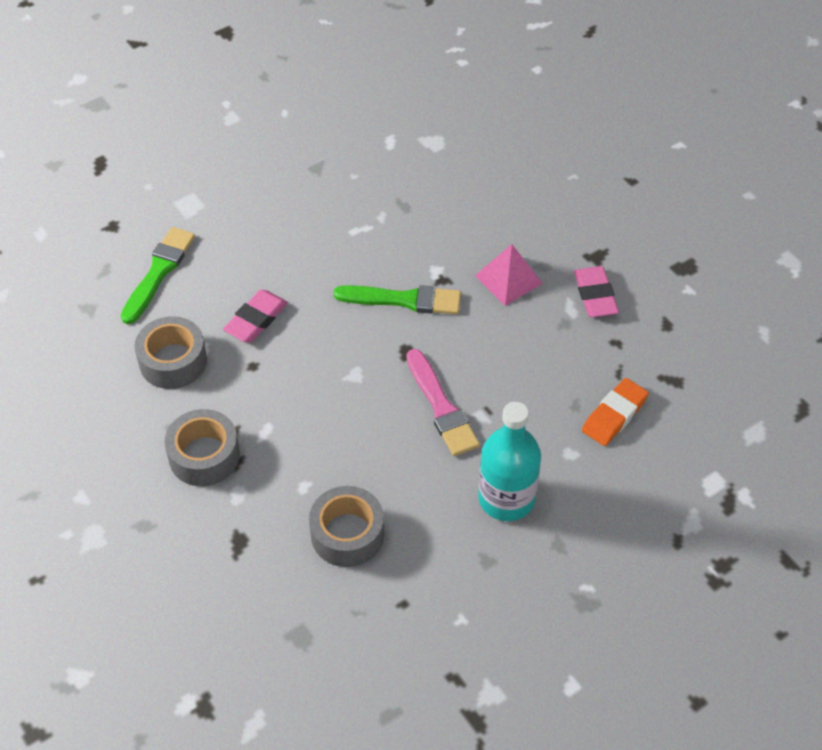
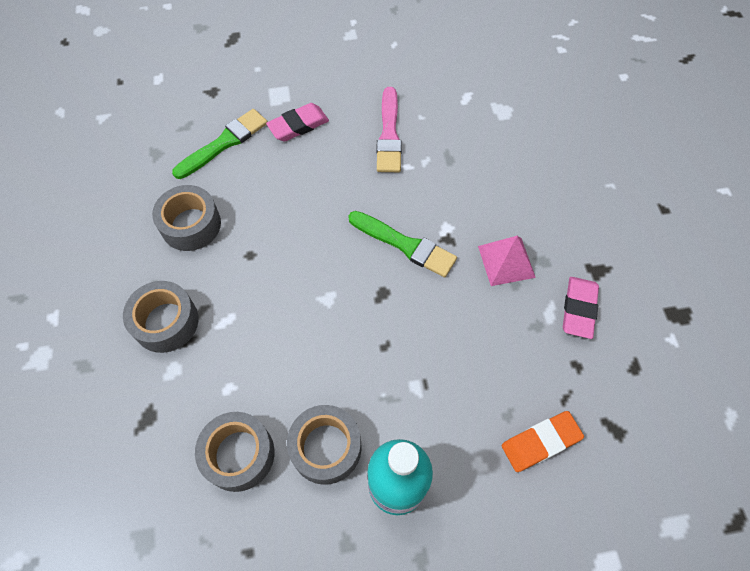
camera: 25 degrees right, 10 degrees up
(256, 319) = (275, 214): pink eraser -> pink eraser (298, 125)
(425, 496) = (326, 447): none -> grey tape
(441, 407) = (385, 363): pink brush -> pink brush (389, 134)

